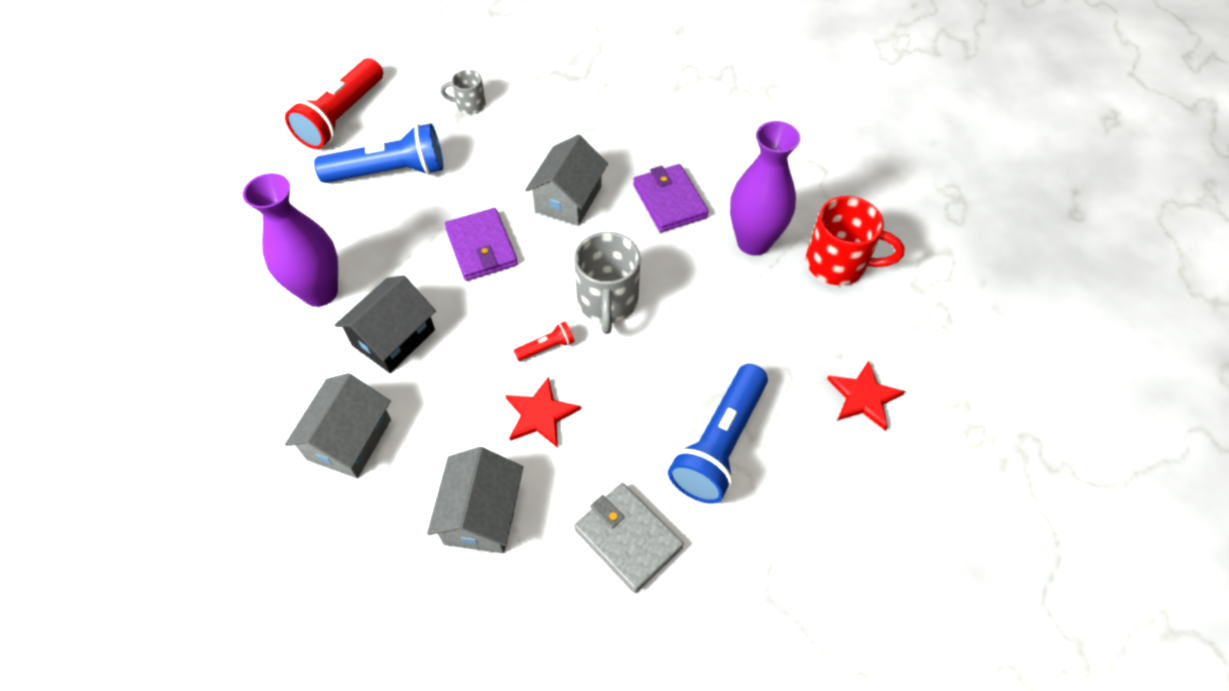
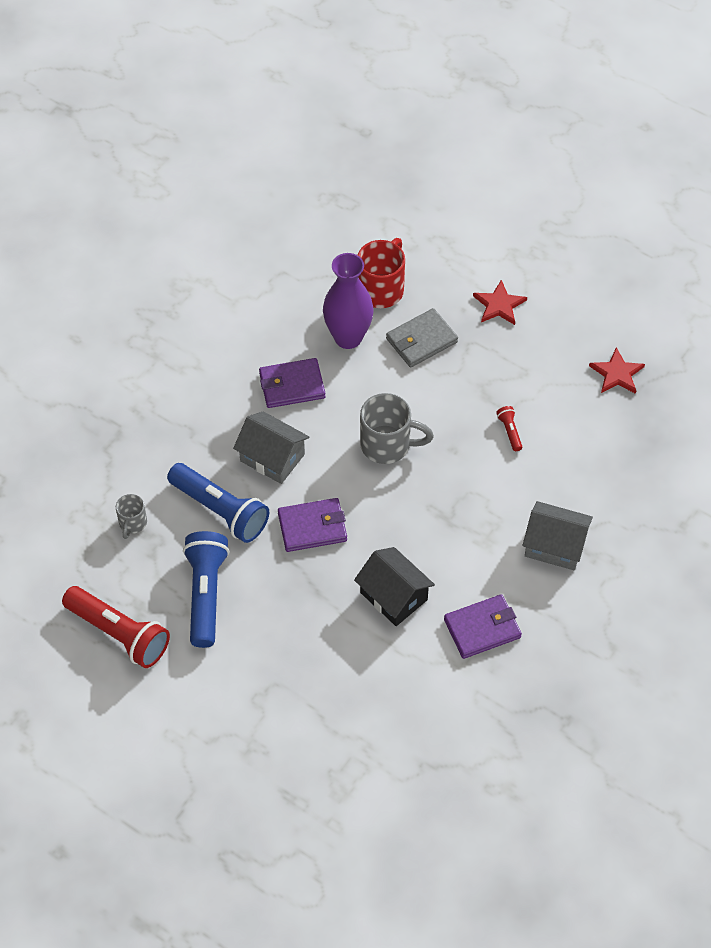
camera: 80 degrees left, 0 degrees up
(320, 292) = (335, 650): purple vase -> none
(349, 439) = (482, 628): grey house -> purple wallet
(540, 415) = (481, 501): red star -> red star (617, 374)
(546, 347) = (422, 491): red flashlight -> red flashlight (509, 431)
(628, 538) = (584, 461): grey wallet -> grey wallet (421, 340)
(719, 444) = (522, 396): blue flashlight -> blue flashlight (220, 510)

